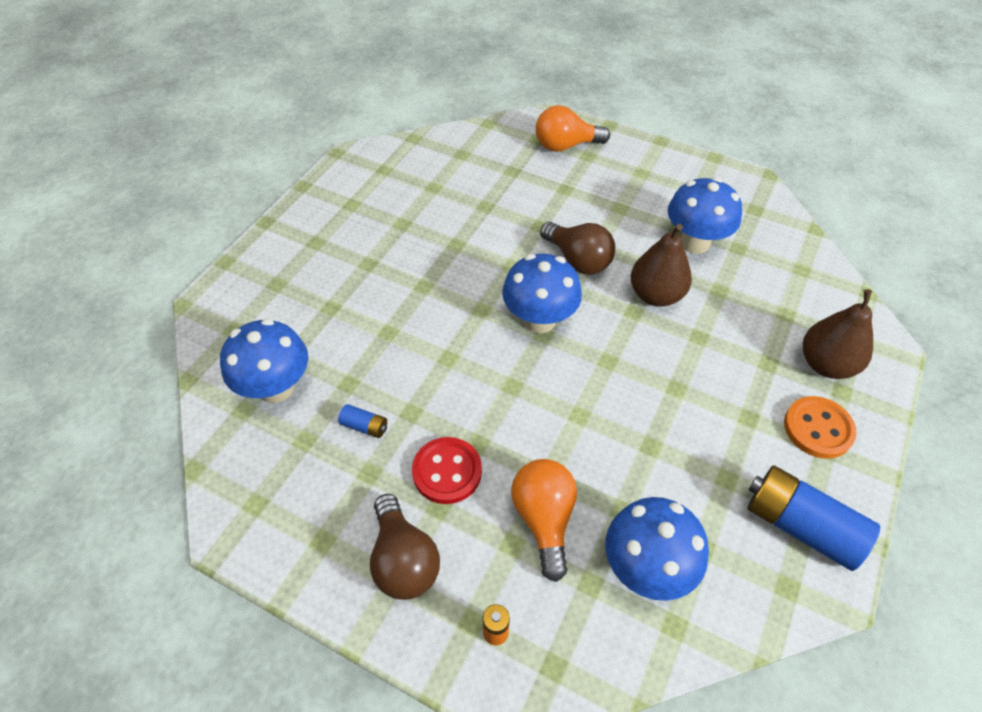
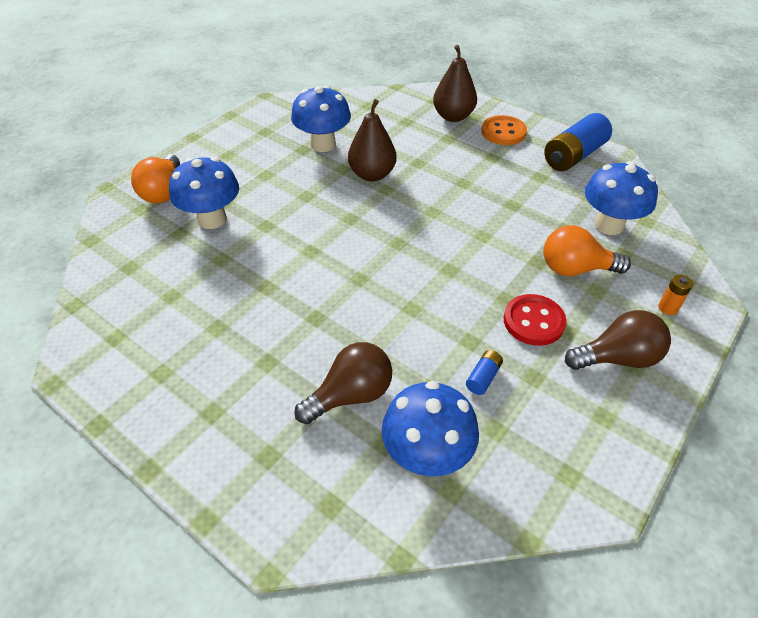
camera: 80 degrees left, 5 degrees down
(539, 320) = (381, 243): blue mushroom -> blue mushroom (212, 219)
(578, 260) = (319, 209): brown light bulb -> brown light bulb (351, 395)

